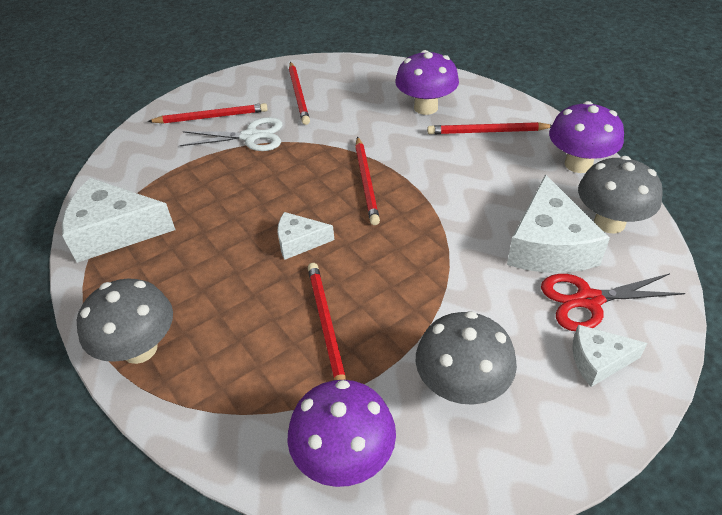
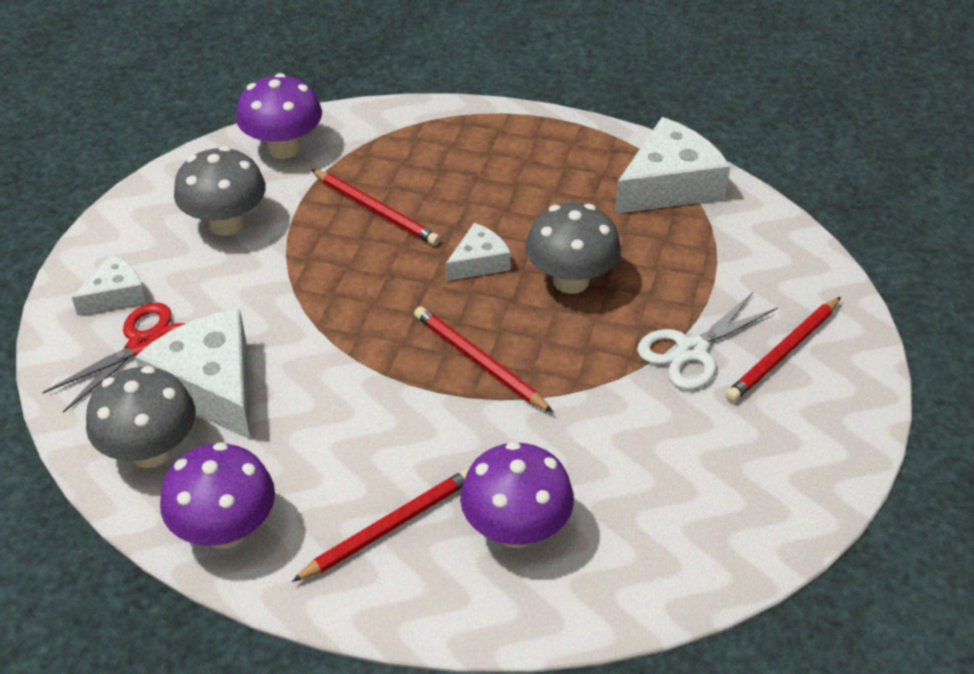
camera: 140 degrees right, 0 degrees up
(140, 349) = (509, 129): grey mushroom -> grey mushroom (570, 280)
(299, 95) = (724, 453): red pencil -> none

